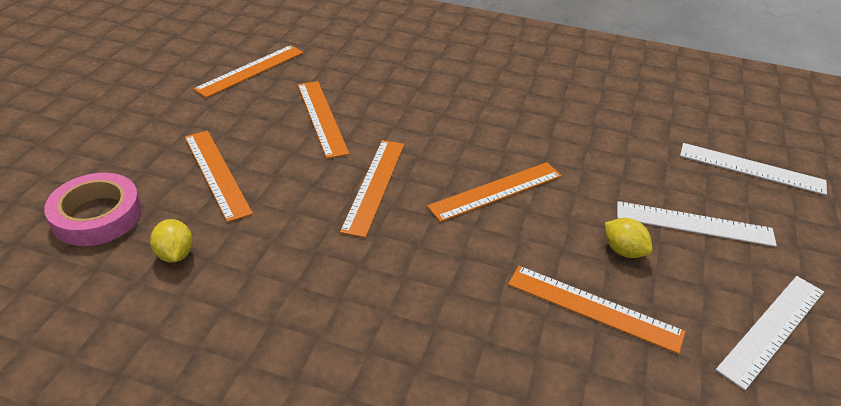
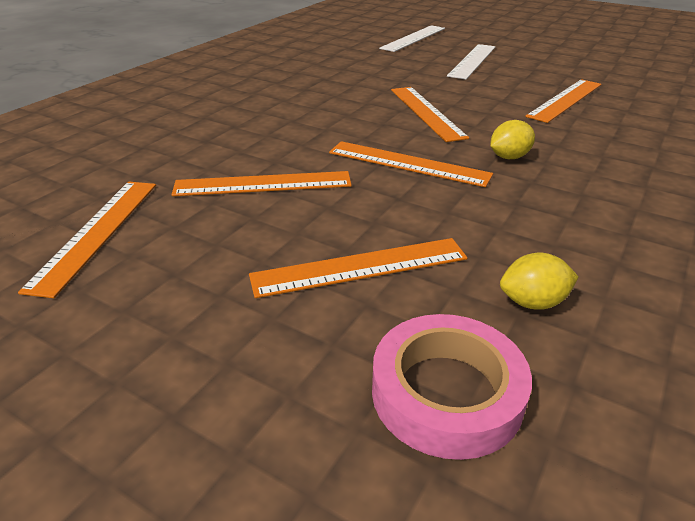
camera: 75 degrees left, 5 degrees down
(251, 70) = (97, 232): orange ruler -> orange ruler turned 45 degrees clockwise
(623, 251) = (502, 83): yellow lemon -> yellow lemon (509, 157)
(772, 329) = (570, 61): white ruler -> none

